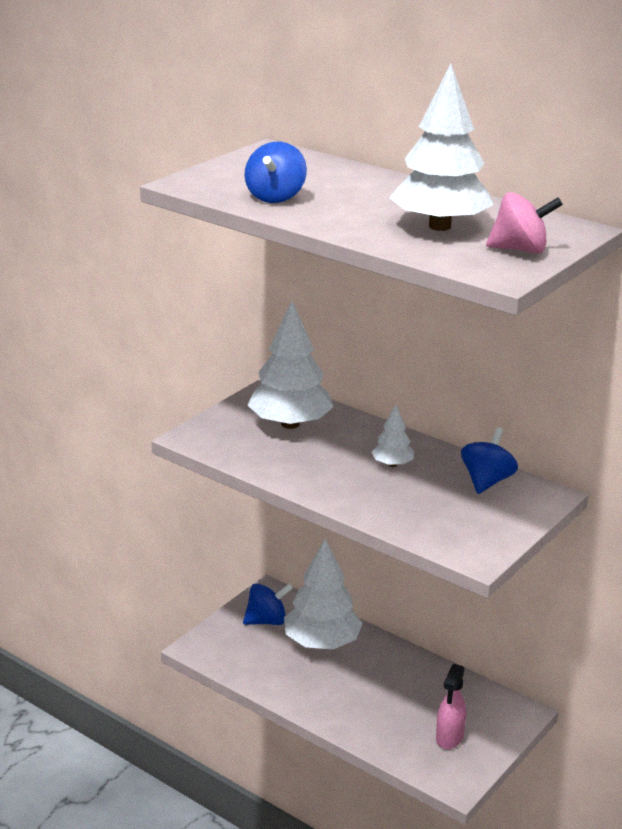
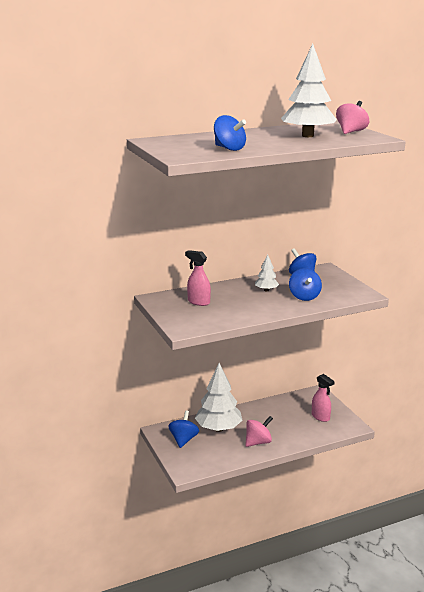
camera: 60 degrees left, 5 degrees down
(290, 424) = (198, 302): white tree -> pink spray bottle
(319, 692) = (258, 442): none -> pink spinning top
(402, 502) = (304, 297): none -> blue spinning top

